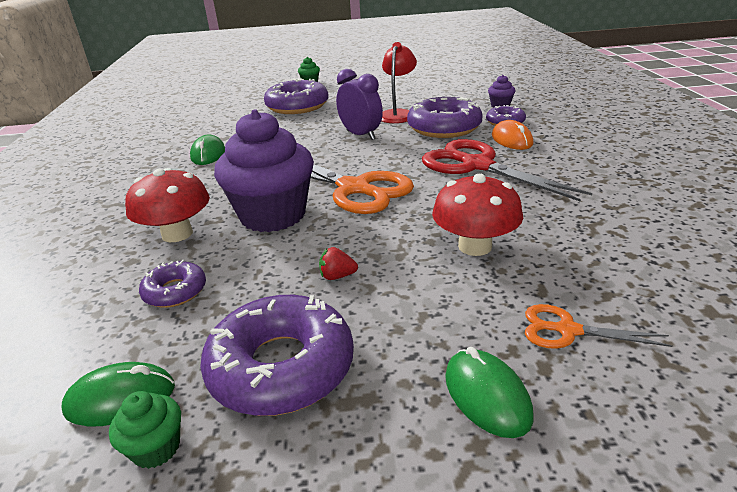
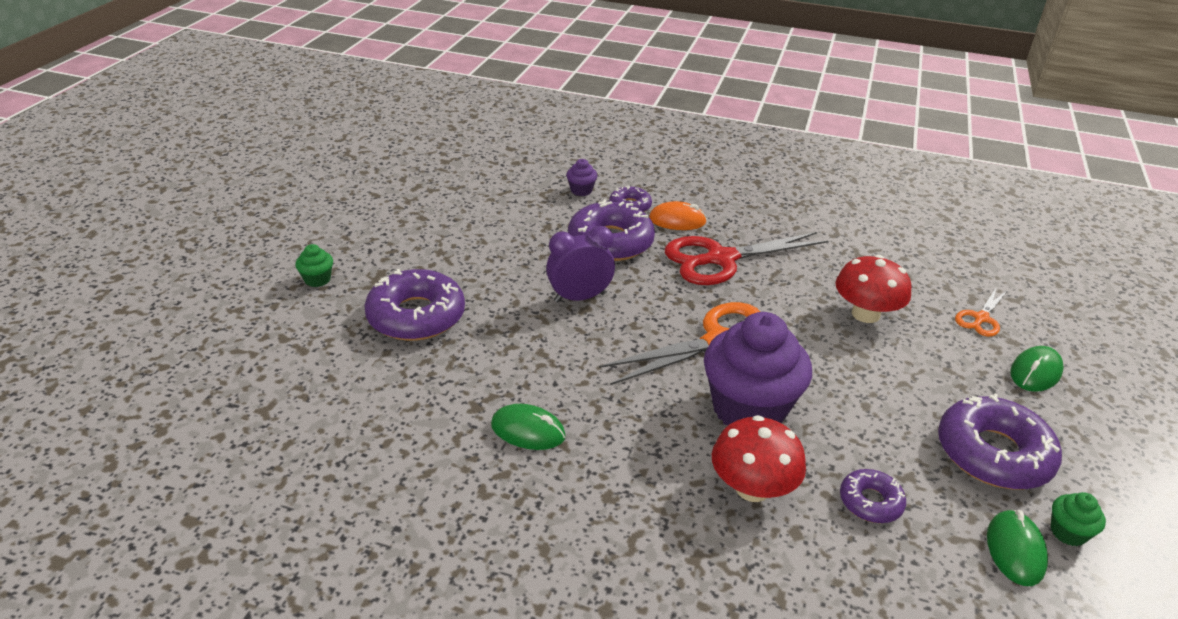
camera: 70 degrees left, 5 degrees up
(337, 276) = (882, 396): red strawberry -> none
(398, 114) = (538, 254): red lamp -> none
(487, 395) = (1035, 372): green mouse -> green mouse turned 45 degrees counterclockwise

